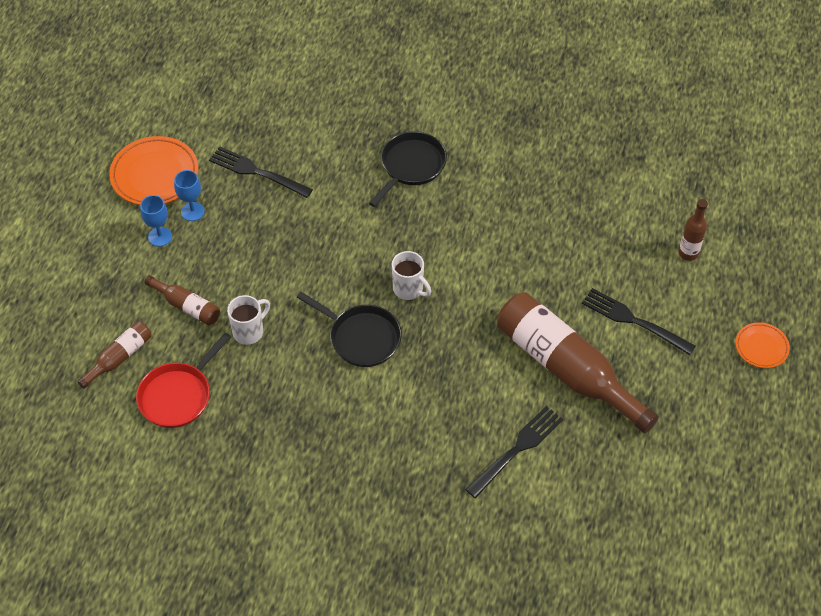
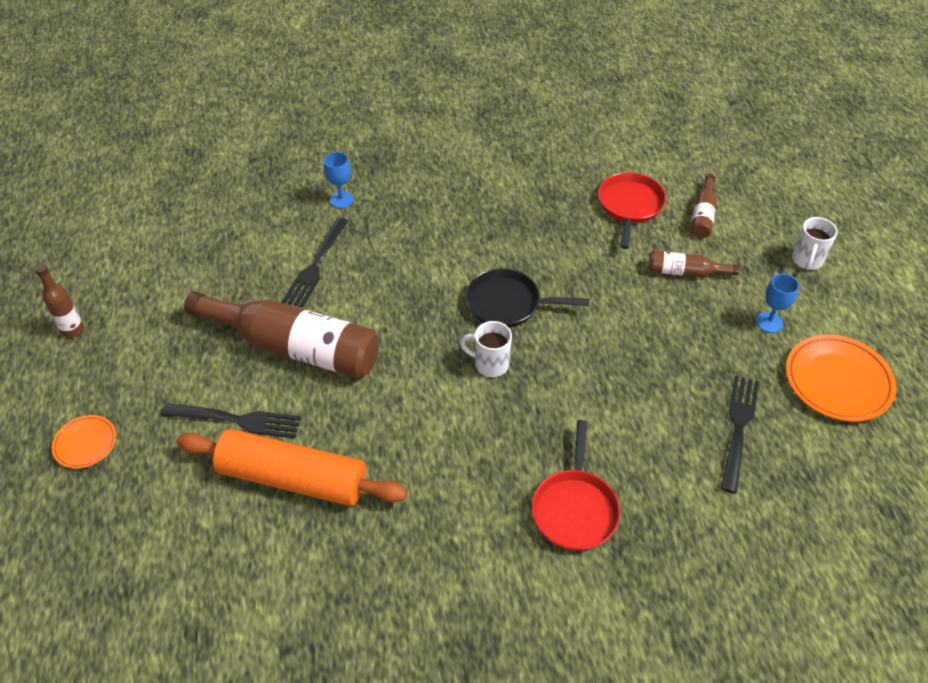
camera: 155 degrees right, 5 degrees down
(192, 211) = (763, 358): blue goblet -> blue goblet (341, 200)
(249, 331) = (613, 272): white mug -> white mug (807, 260)
(257, 172) = (738, 428): black fork -> black fork turned 75 degrees counterclockwise
(411, 166) = (575, 509): black pan -> red pan
(602, 259) = (293, 478): none -> orange rolling pin
(688, 253) = (189, 527): brown bottle -> brown bottle (73, 330)

